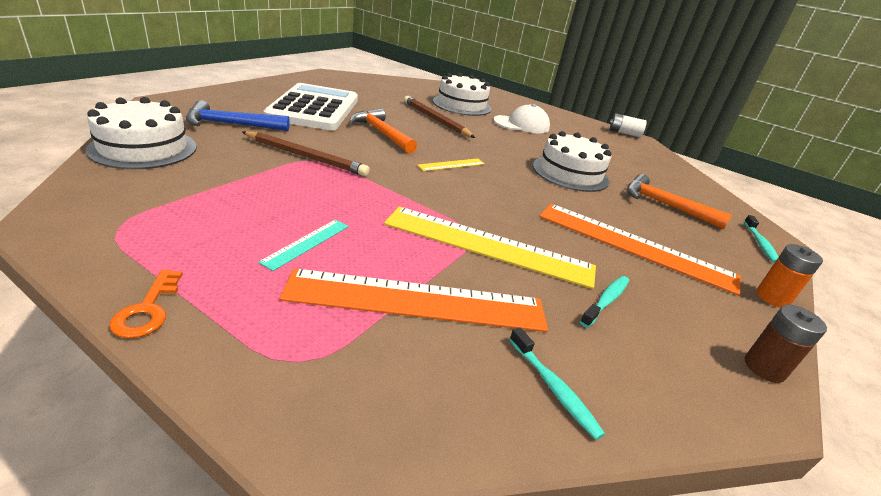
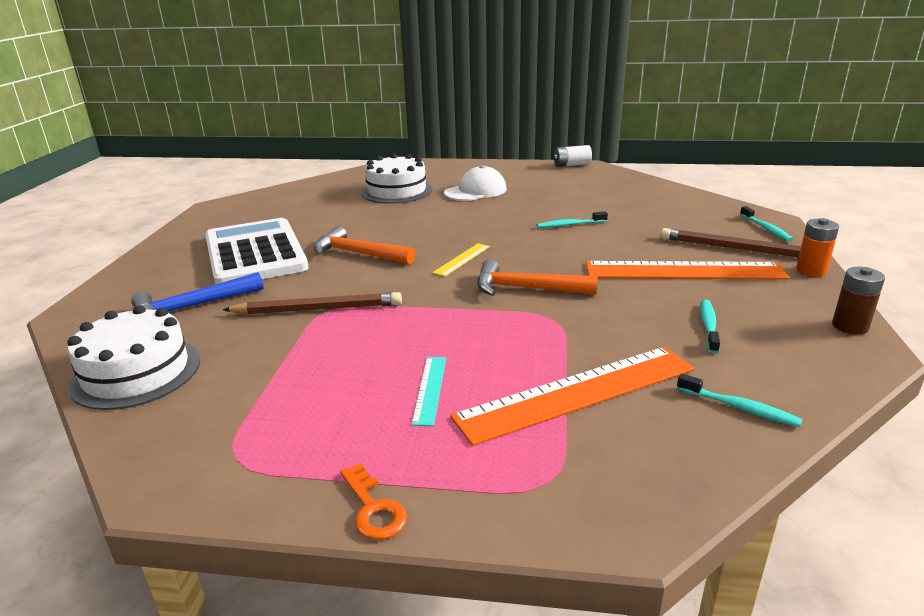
camera: 20 degrees left, 5 degrees down
(435, 120) = (391, 218): brown pencil -> brown pencil (734, 248)
(488, 246) = (578, 322): yellow ruler -> none
(570, 173) = (569, 225): white cake -> turquoise toothbrush
(665, 205) = (670, 224): orange hammer -> orange hammer (526, 288)

